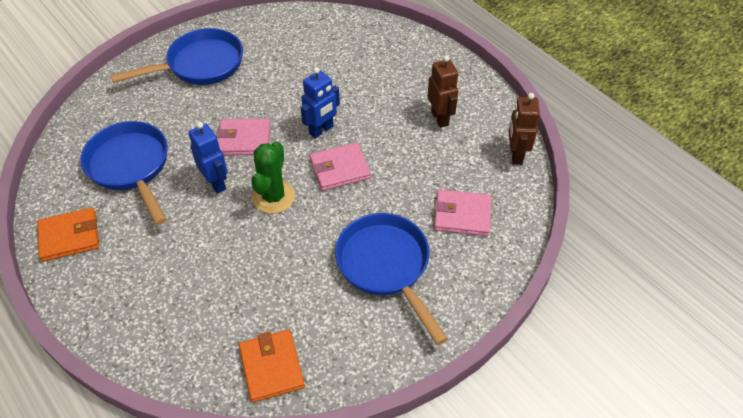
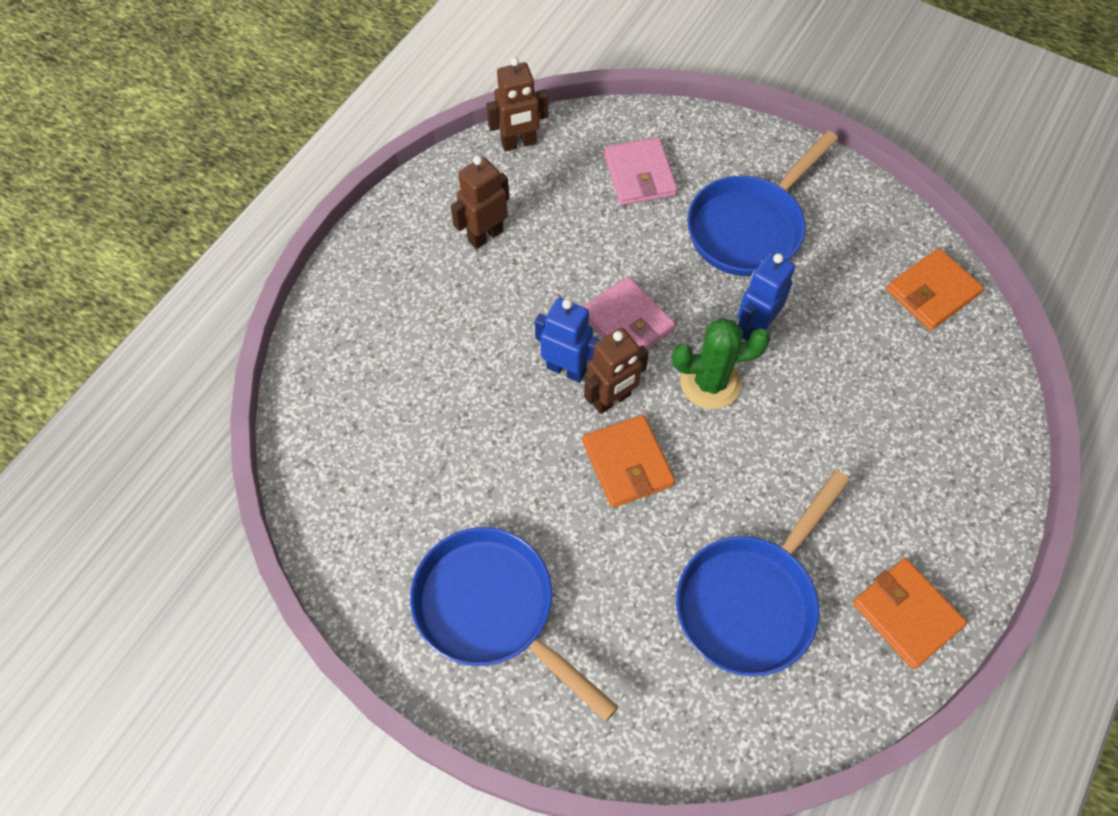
camera: 110 degrees left, 10 degrees up
(216, 183) = (722, 464): blue robot -> blue robot (754, 327)
(244, 139) = (627, 463): pink wallet -> orange wallet
(289, 145) = (612, 400): none -> brown robot

